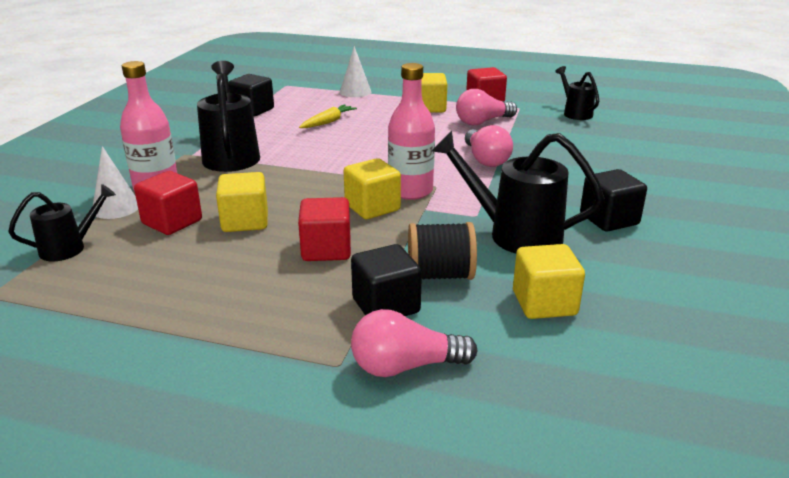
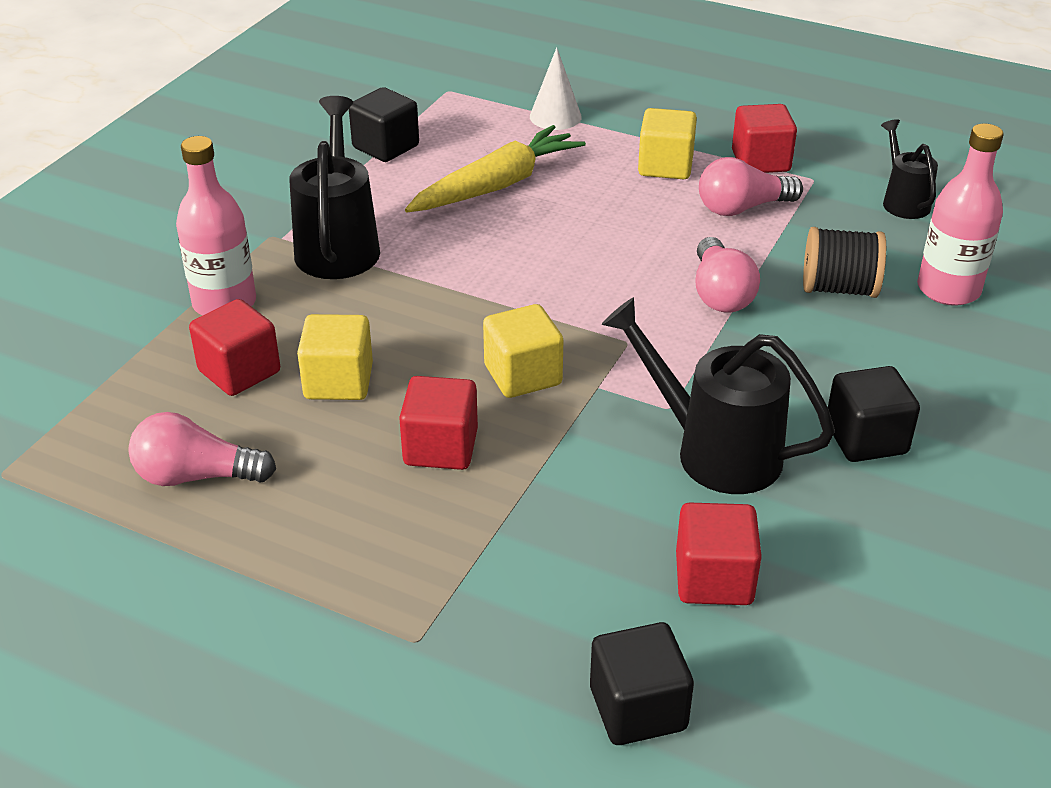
camera: 10 degrees right, 10 degrees up
(69, 248) = (101, 403): black watering can -> none
(116, 207) = (166, 335): white cone -> none
(328, 122) = (496, 185): yellow carrot -> yellow carrot, size x1.81
(386, 306) = (499, 555): black cube -> black cube (638, 708)
(405, 366) = (500, 655): pink light bulb -> pink light bulb (196, 476)
(410, 191) = (587, 348): pink bottle -> pink bottle (948, 290)
(440, 275) = (585, 512): black spool -> black spool (838, 288)
(544, 303) = (714, 579): yellow cube -> red cube

